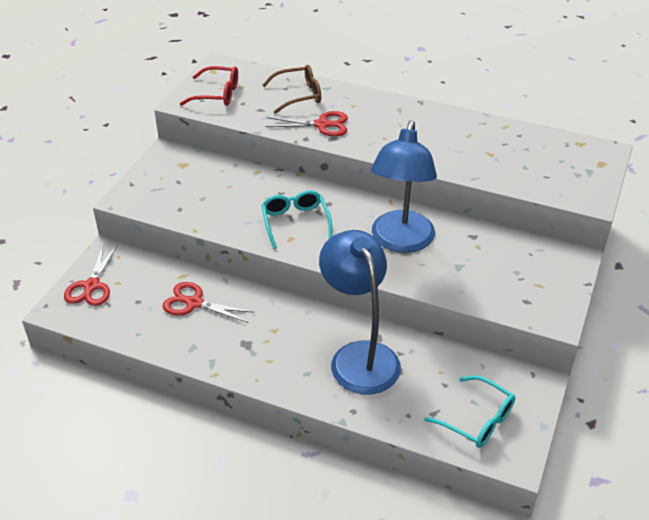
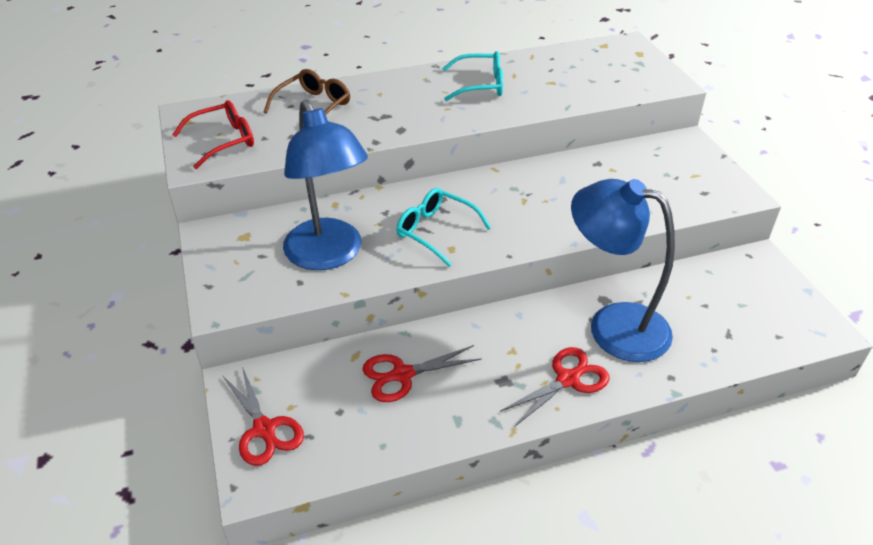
camera: 40 degrees left, 0 degrees up
(322, 125) = (374, 122): red scissors -> red scissors (568, 379)
(400, 241) = (549, 198): blue lamp -> blue lamp (329, 255)
(476, 419) = (762, 317): turquoise glasses -> turquoise glasses (479, 85)

